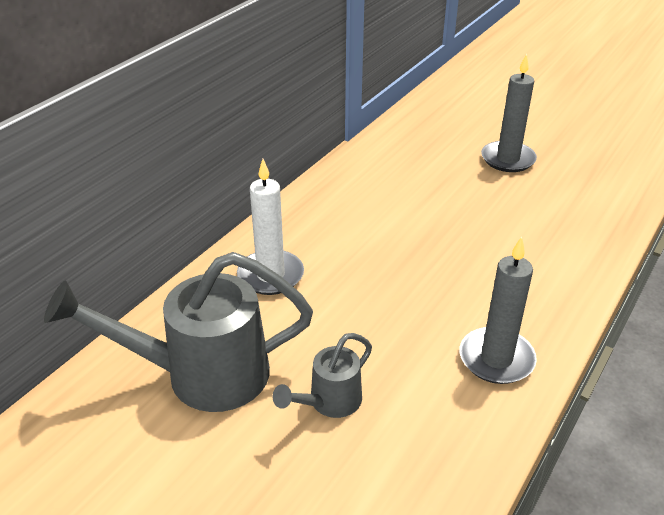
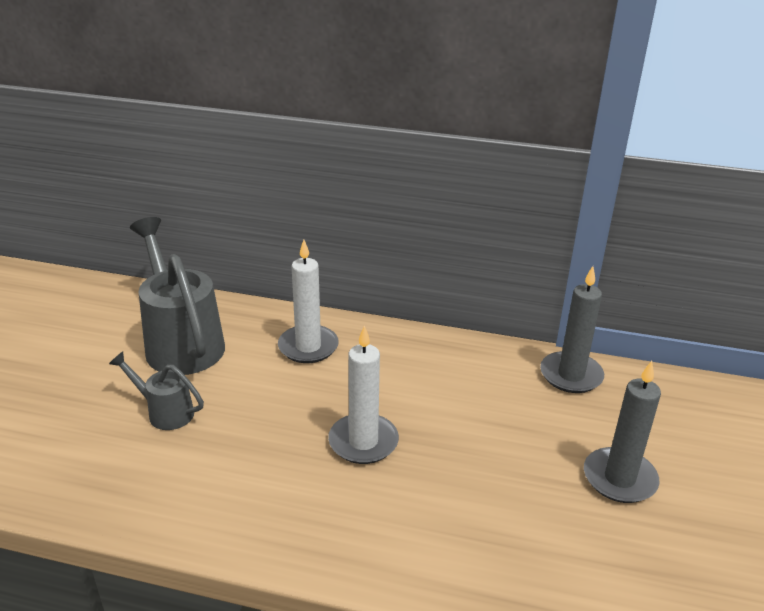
camera: 70 degrees right, 5 degrees down
(429, 268) = (363, 442): none -> white candle
(496, 359) = (243, 510): grey candle -> grey candle (571, 375)

